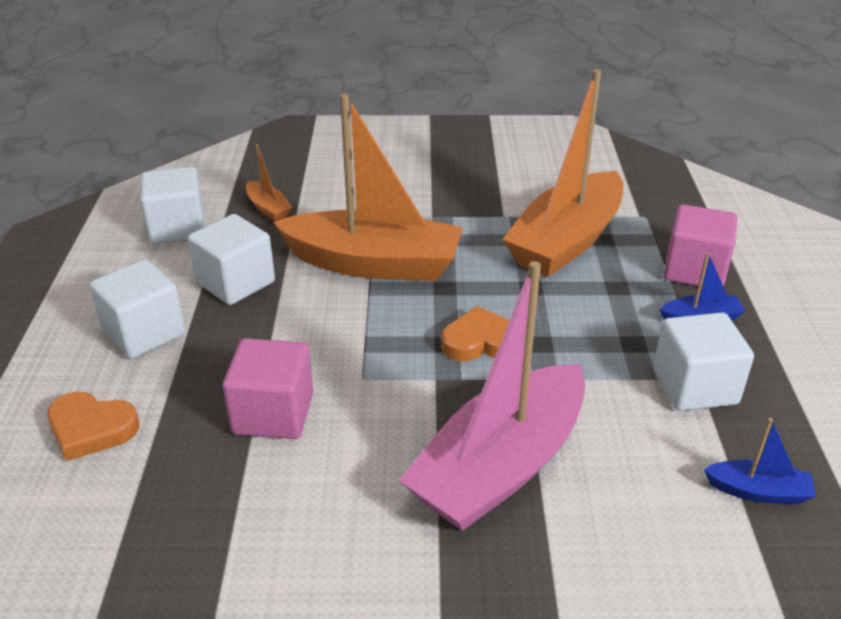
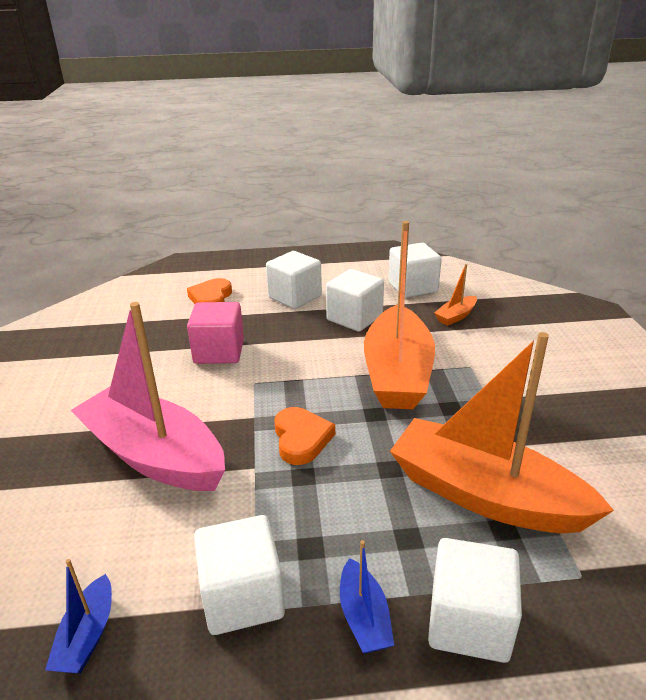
camera: 85 degrees right, 5 degrees down
(694, 270) = (469, 622): pink cube -> white cube

